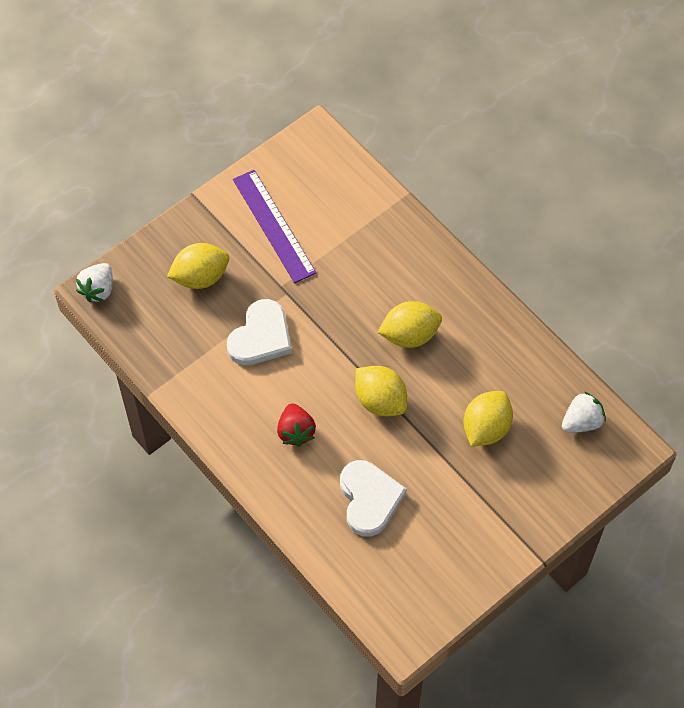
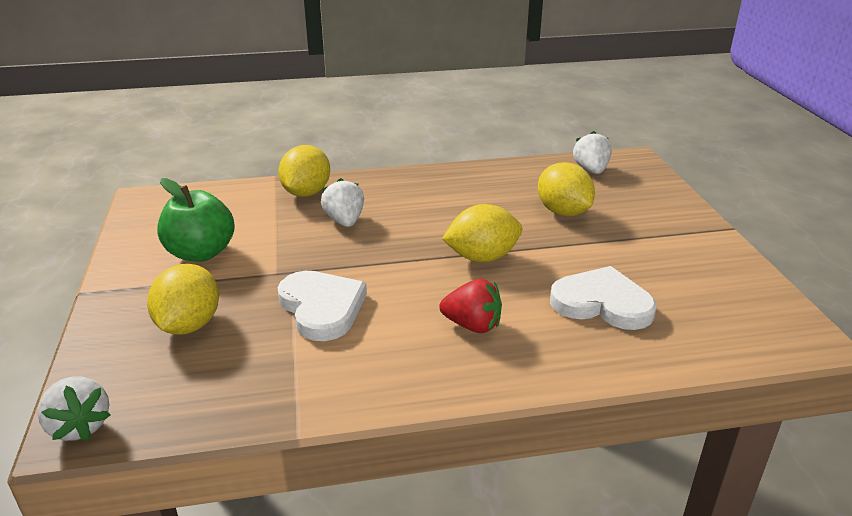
camera: 60 degrees left, 30 degrees down
(274, 226) = (201, 253): purple ruler -> green apple
(371, 286) = (345, 221): none -> white strawberry
(409, 335) = (422, 218): yellow lemon -> yellow lemon (306, 193)

